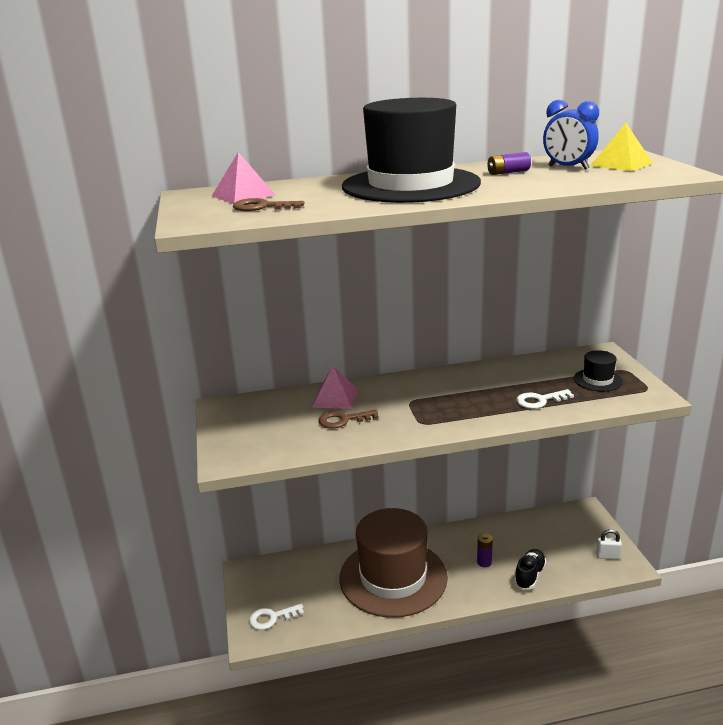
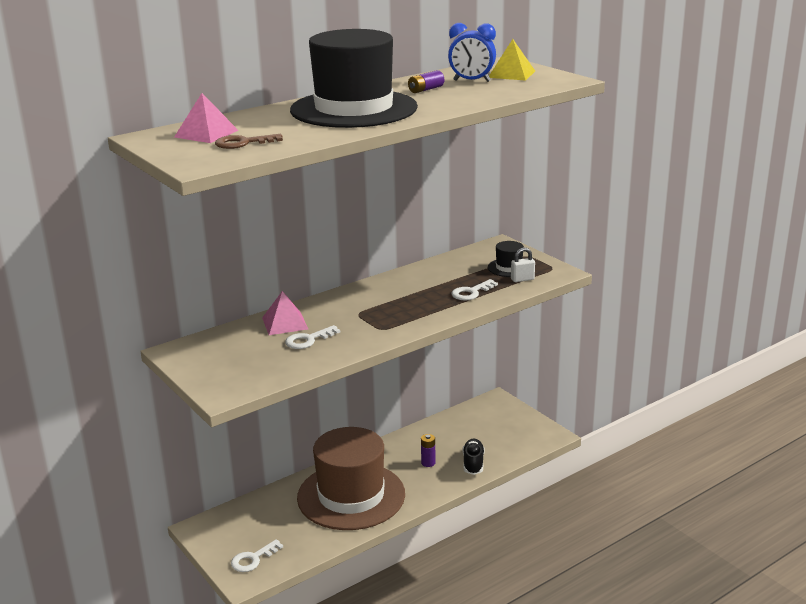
camera: 25 degrees left, 0 degrees up
(343, 420) = (308, 340): brown key -> white key
(607, 556) = (531, 432): white padlock -> white padlock (522, 279)

